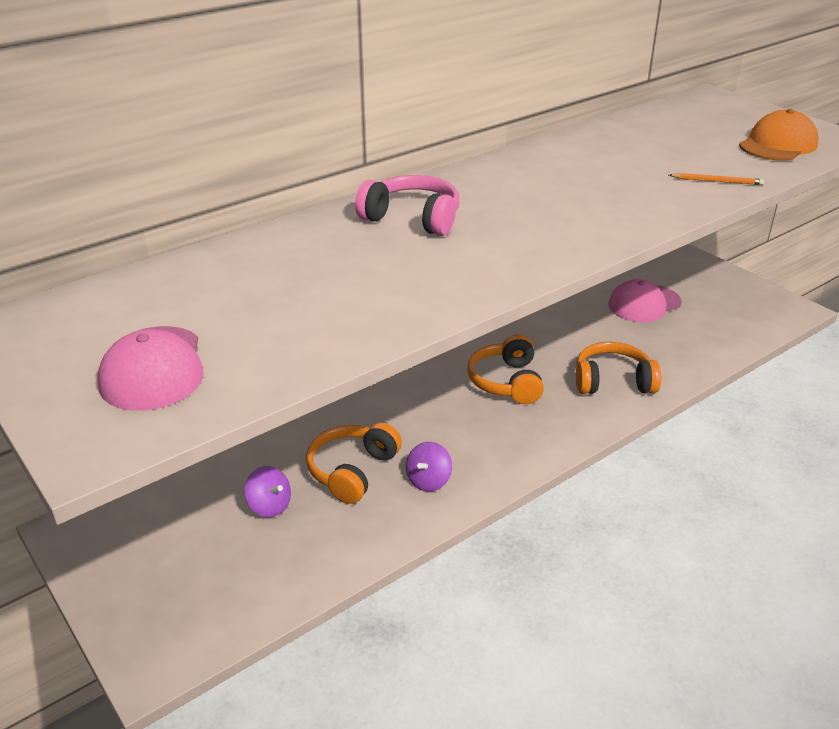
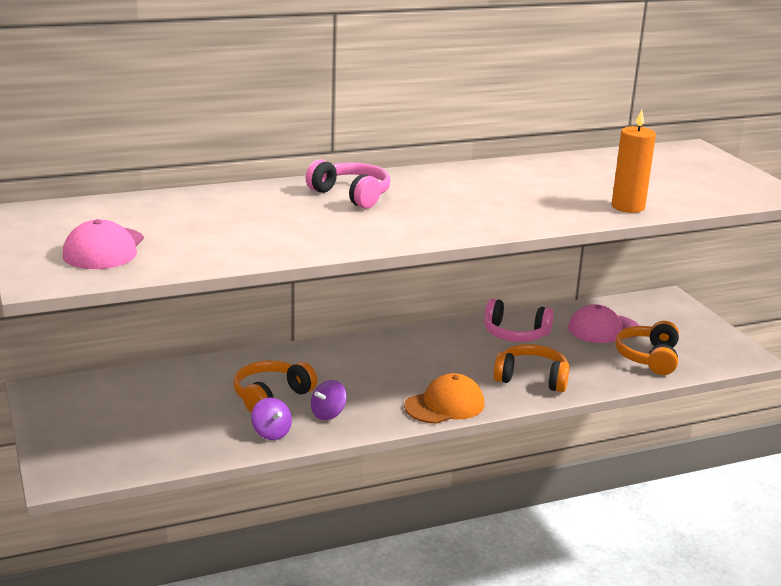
camera: 15 degrees right, 10 degrees down
(269, 506) = (194, 405): purple spinning top -> purple spinning top (271, 433)
(506, 382) = (437, 362): orange headphones -> orange headphones (648, 358)
(563, 328) = (515, 334): none -> pink headphones
(717, 181) = (628, 207): orange pencil -> orange candle
(778, 145) = (713, 190): orange cap -> orange cap (445, 405)

